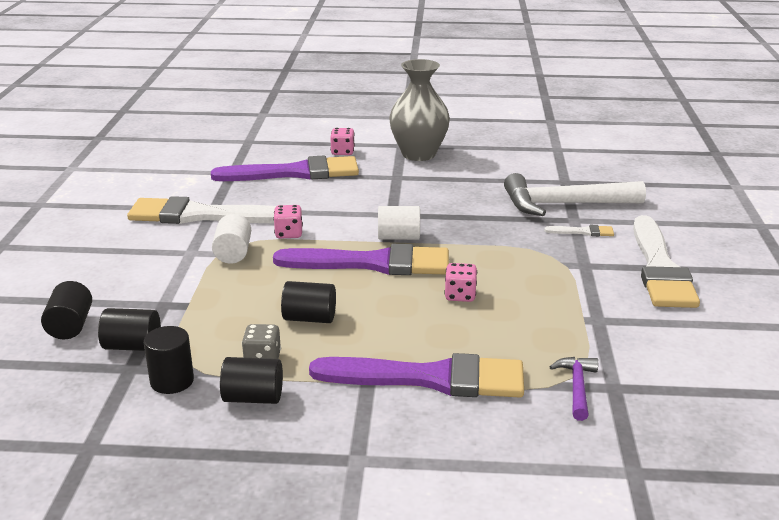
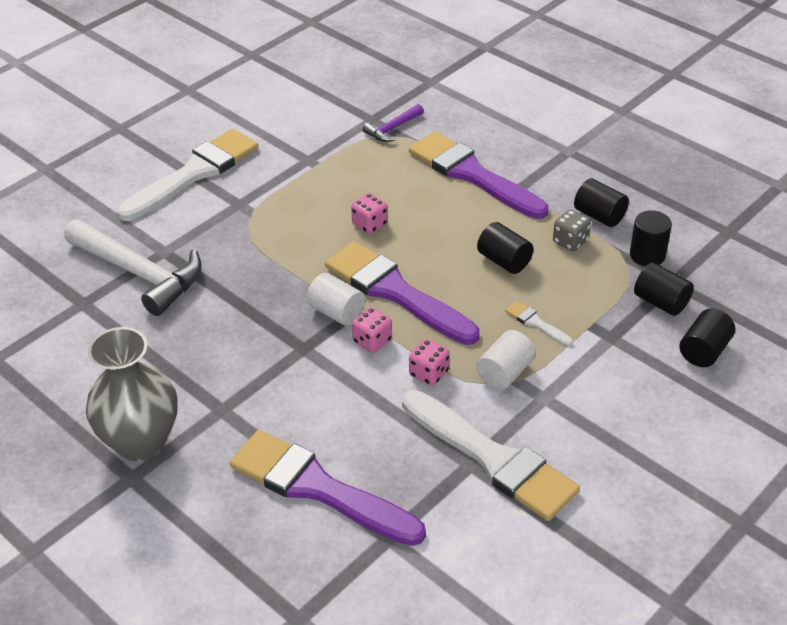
camera: 140 degrees left, 15 degrees up
(342, 152) = (215, 504): pink dice -> pink dice (372, 341)
(583, 232) = (182, 234): white brush -> white brush (536, 323)

